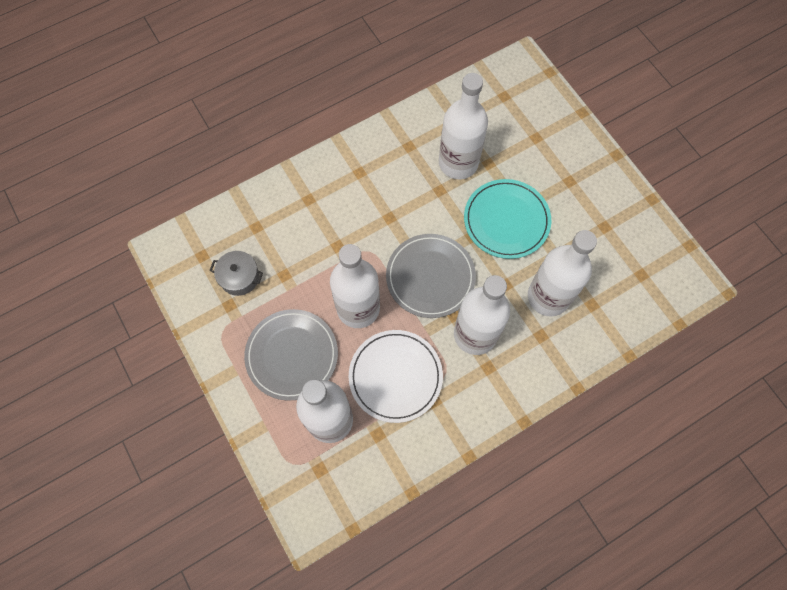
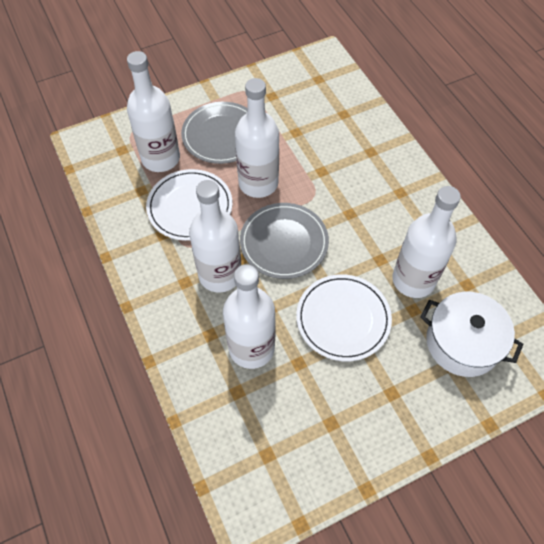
camera: 95 degrees right, 10 degrees down
(239, 277) = (296, 102): grey pot -> none
(506, 220) = (343, 319): turquoise plate -> white plate
(514, 127) = (462, 343): none -> white pot

